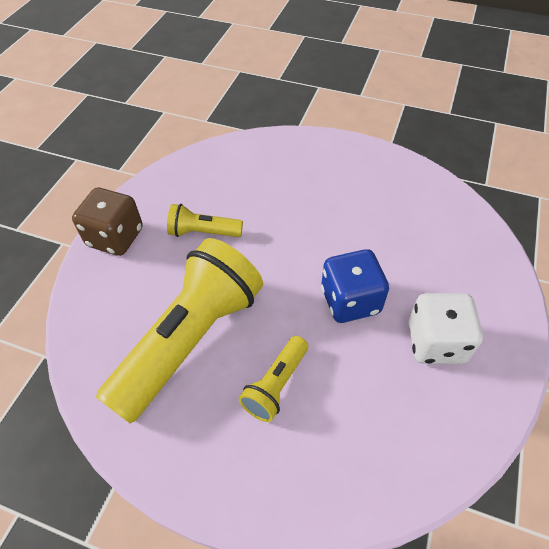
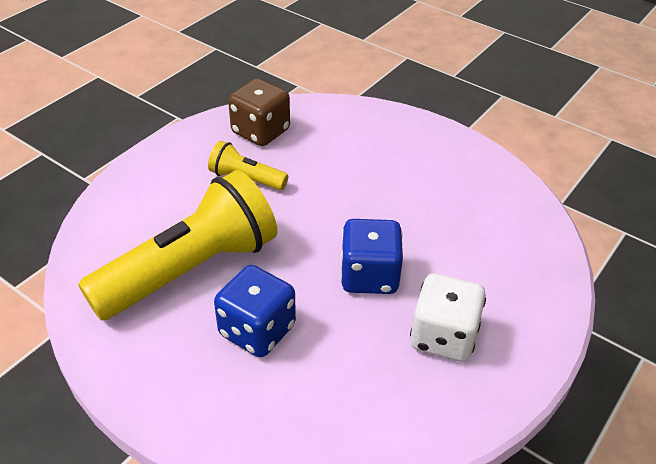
camera: 15 degrees right, 10 degrees down
(115, 237) = (158, 163): brown dice -> brown dice (260, 131)
(276, 385) = (257, 330): yellow flashlight -> blue dice

